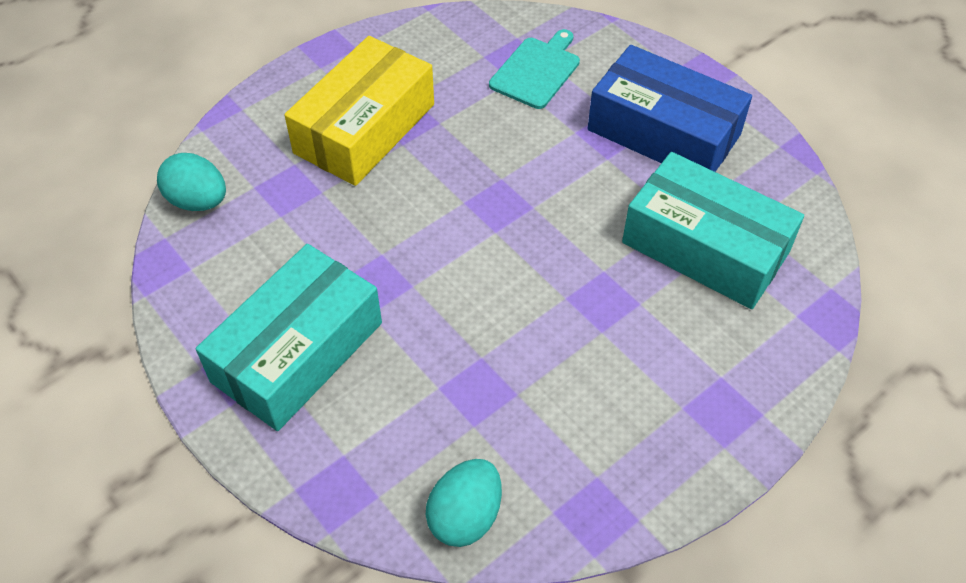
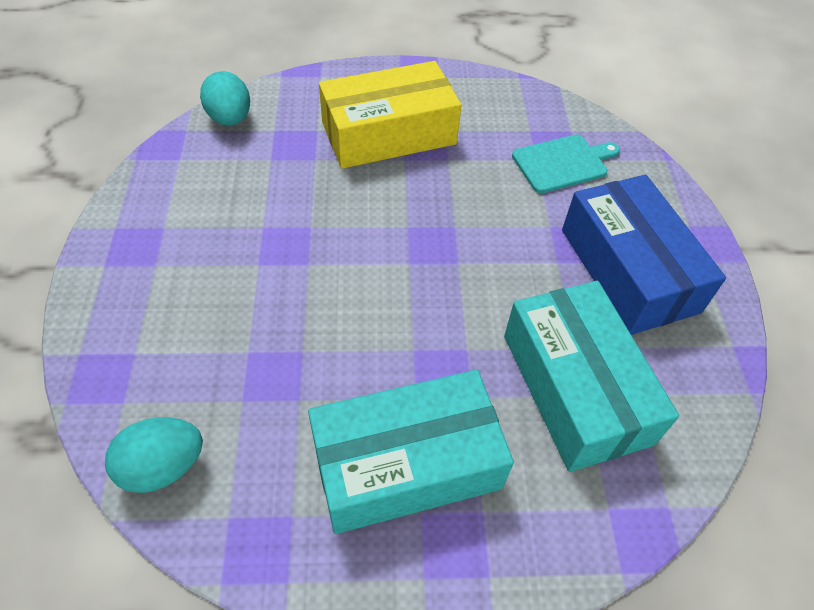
camera: 35 degrees right, 0 degrees up
(297, 352) = (183, 258): turquoise box -> turquoise box (406, 463)

